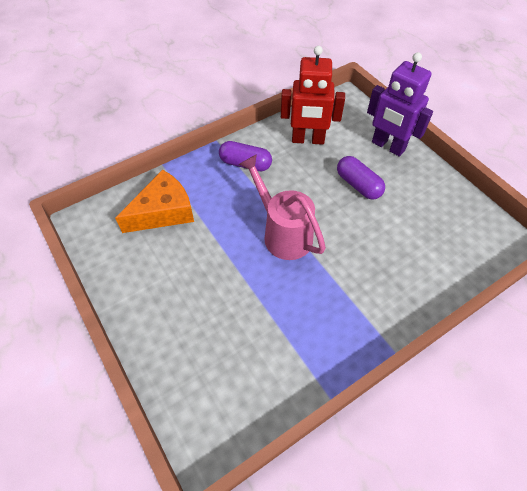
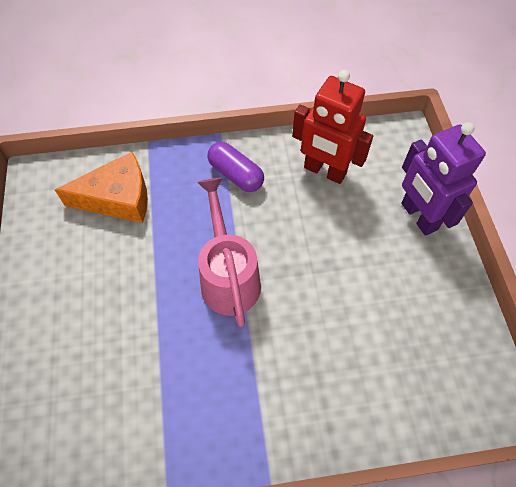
camera: 25 degrees right, 5 degrees up
(358, 185) = (351, 253): purple capsule -> none

